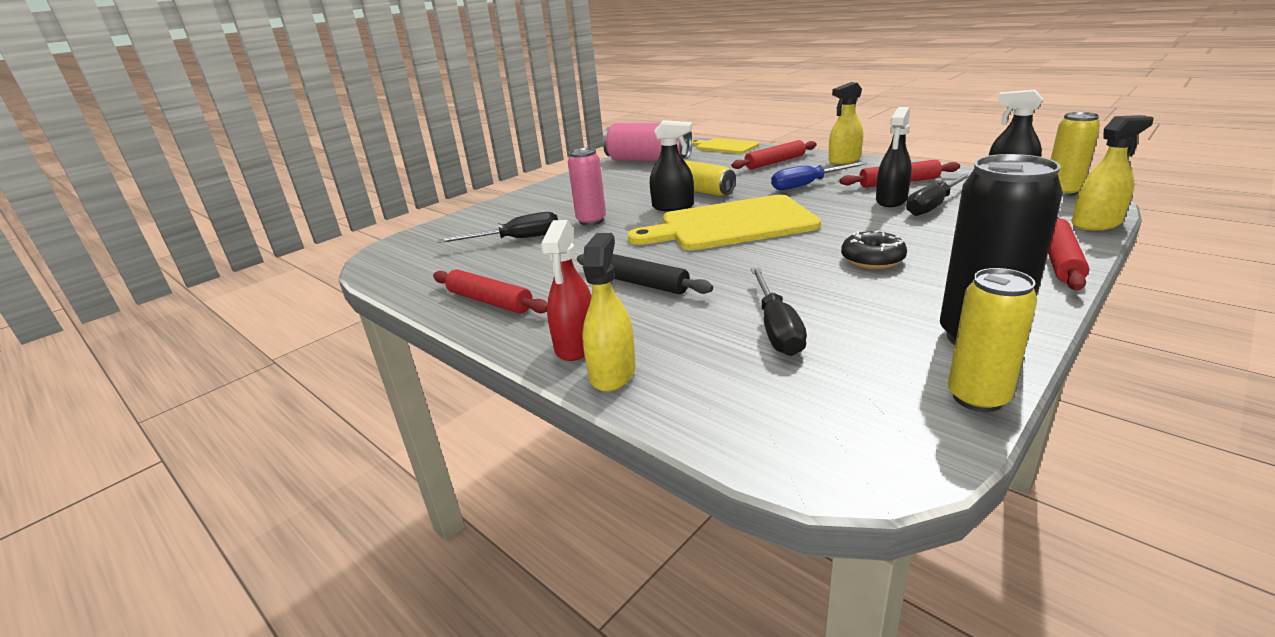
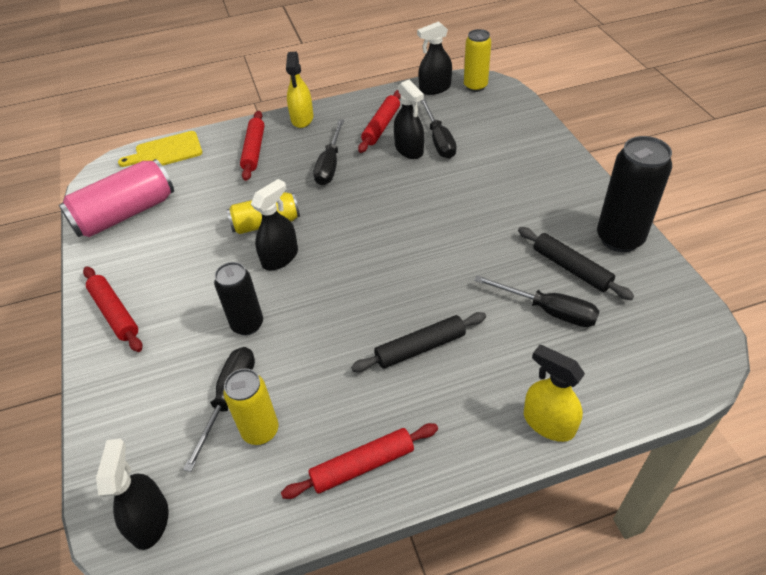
camera: 60 degrees left, 20 degrees up
(400, 254) = (150, 520): none -> black spray bottle
(576, 345) = (493, 429): red spray bottle -> none
(591, 221) = (247, 324): pink can -> black can
(731, 225) = (361, 245): yellow cutting board -> none
(808, 185) = (330, 165): blue screwdriver -> black screwdriver
(866, 322) = (571, 268): none -> black rolling pin
(872, 260) = (493, 216): black donut -> none
(977, 398) = (673, 277): yellow can -> yellow can (260, 431)
(1059, 260) = (560, 153): red rolling pin -> red rolling pin (114, 313)
(1096, 223) = (529, 109): yellow spray bottle -> none

